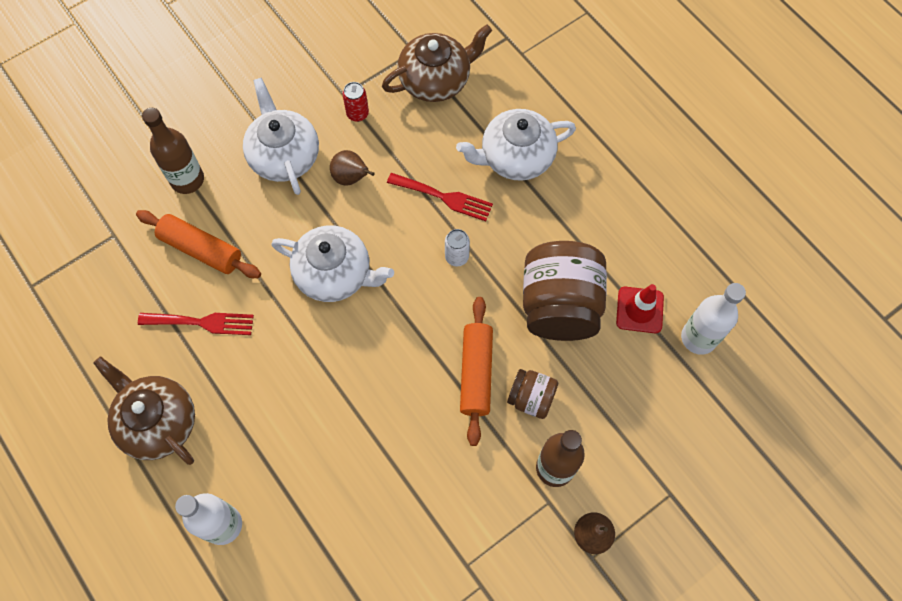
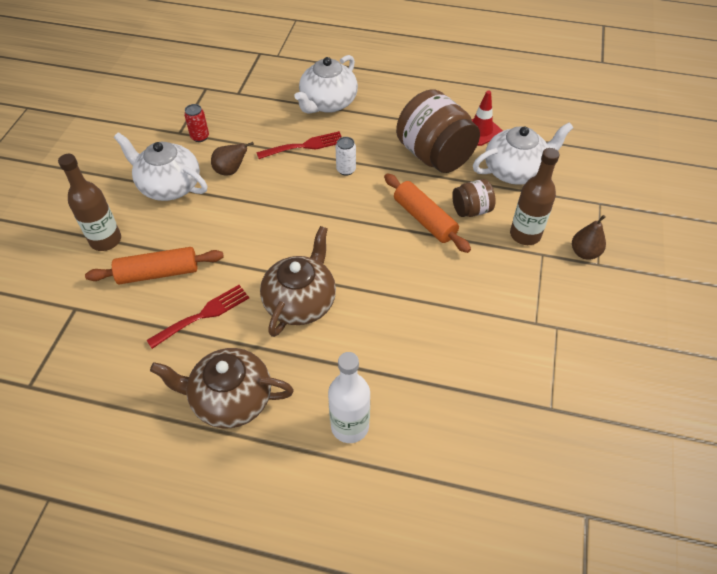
camera: 40 degrees left, 15 degrees down
(335, 274) = (274, 226): white teapot -> white teapot (515, 171)
(436, 80) = (236, 94): brown teapot -> brown teapot (300, 302)
(698, 338) = (526, 124): white bottle -> none

